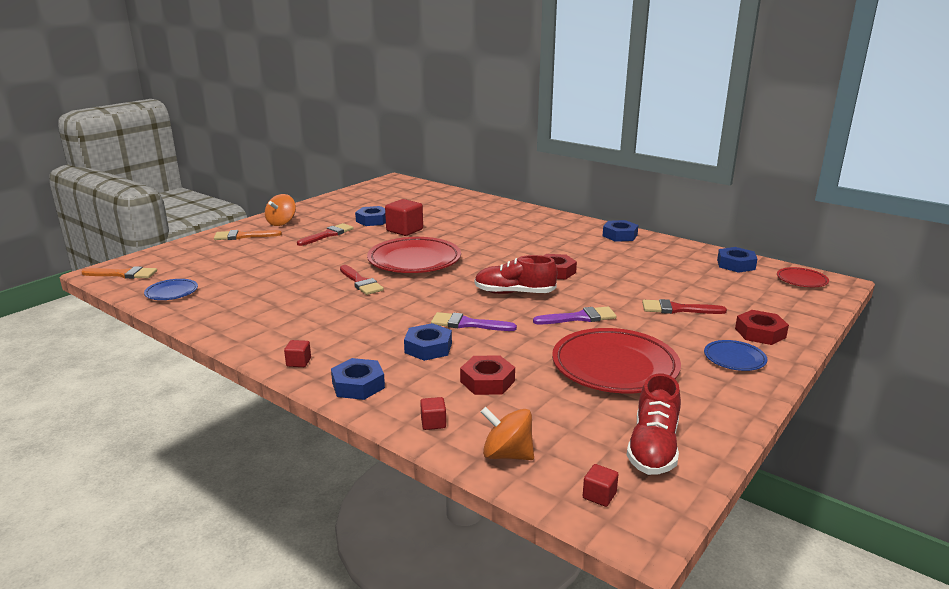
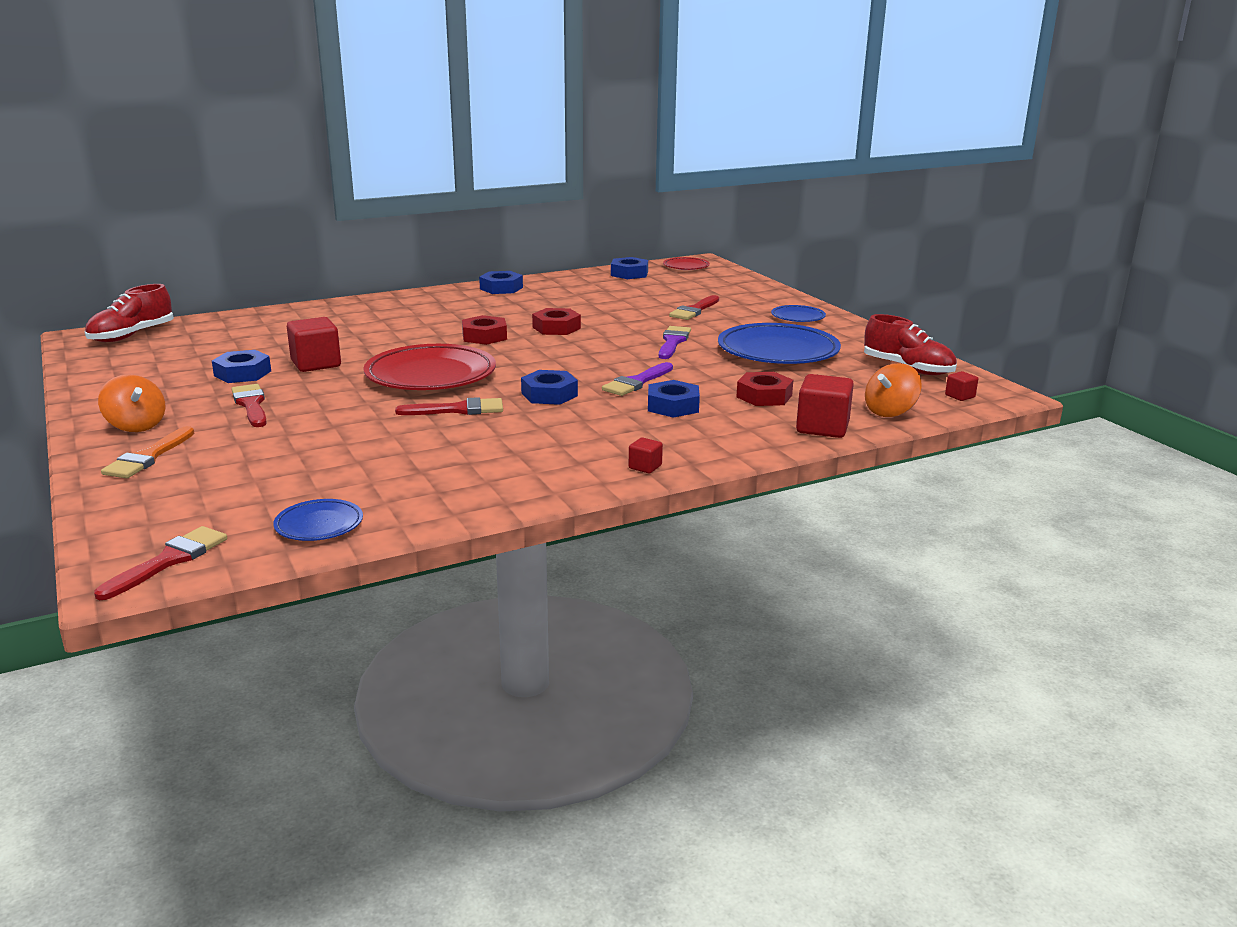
camera: 65 degrees left, 0 degrees up
(123, 274) = (169, 561): orange brush -> red brush
(358, 385) = (725, 446): blue nut -> blue nut (549, 394)
(433, 423) = (822, 428): red cube -> red cube, size x2.01
(514, 293) = (587, 352): red shoe -> red shoe (132, 335)
(614, 367) = (778, 351): red plate -> blue plate
(760, 333) = (763, 300): red nut -> red nut (484, 336)

